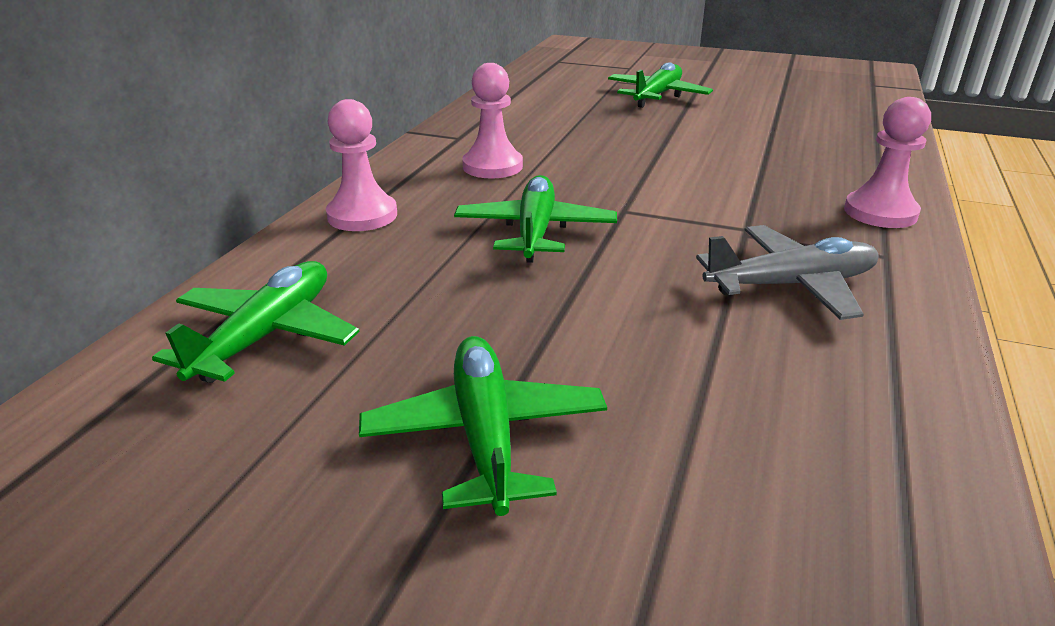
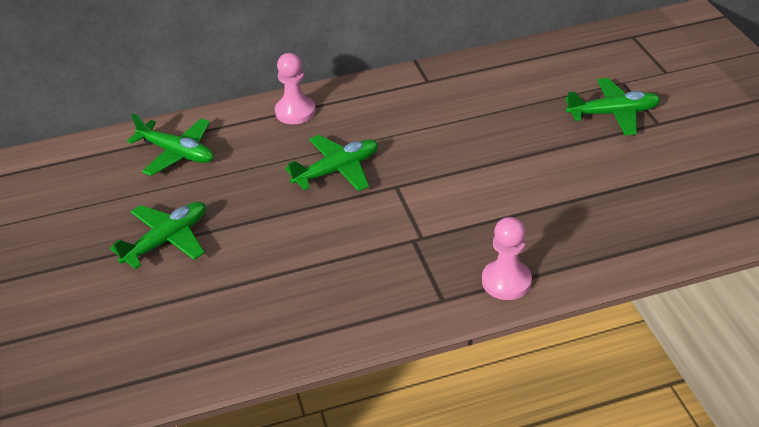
camera: 55 degrees right, 10 degrees up
(266, 335) = (177, 153): green plane -> green plane turned 45 degrees clockwise
(492, 166) = (400, 115): pink pawn -> none
(791, 285) = (367, 276): grey plane -> none

